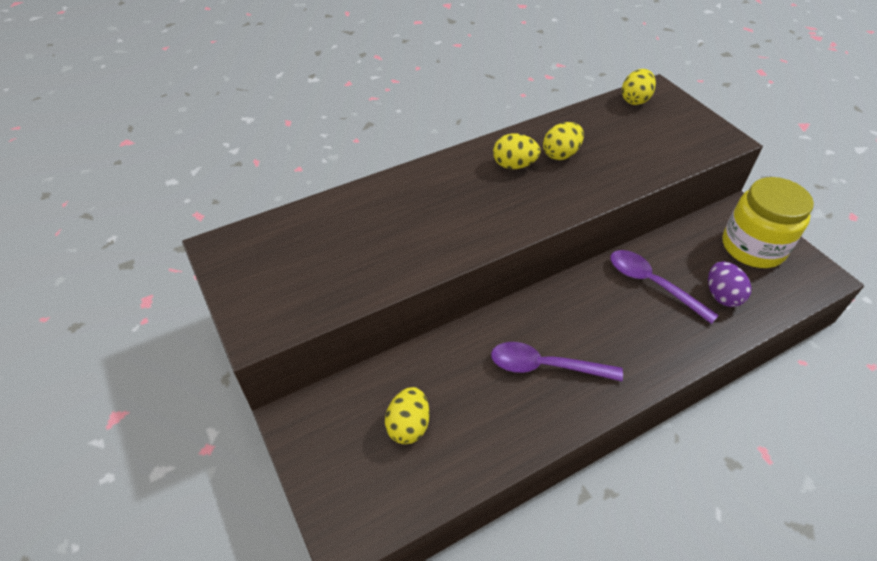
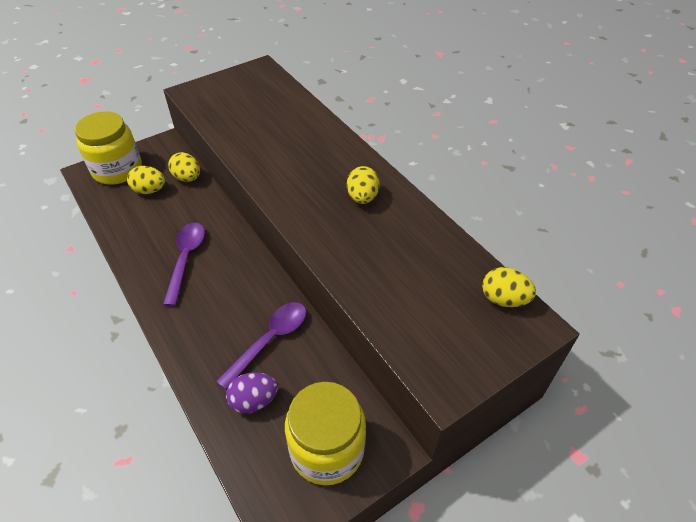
camera: 85 degrees right, 0 degrees up
(349, 482) = (117, 170): none -> yellow jar
(561, 154) = (384, 230): yellow egg -> yellow egg (187, 178)

